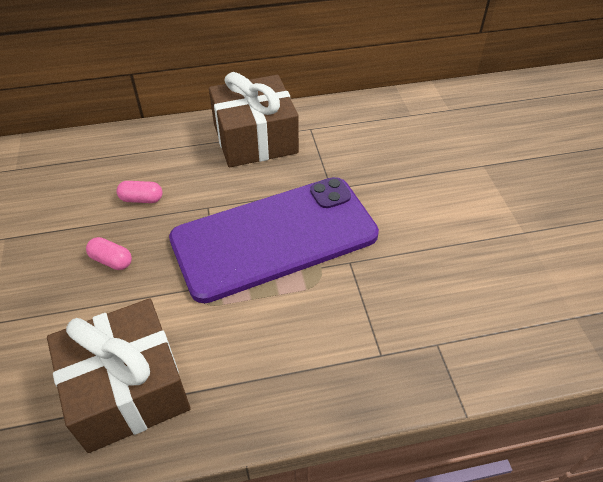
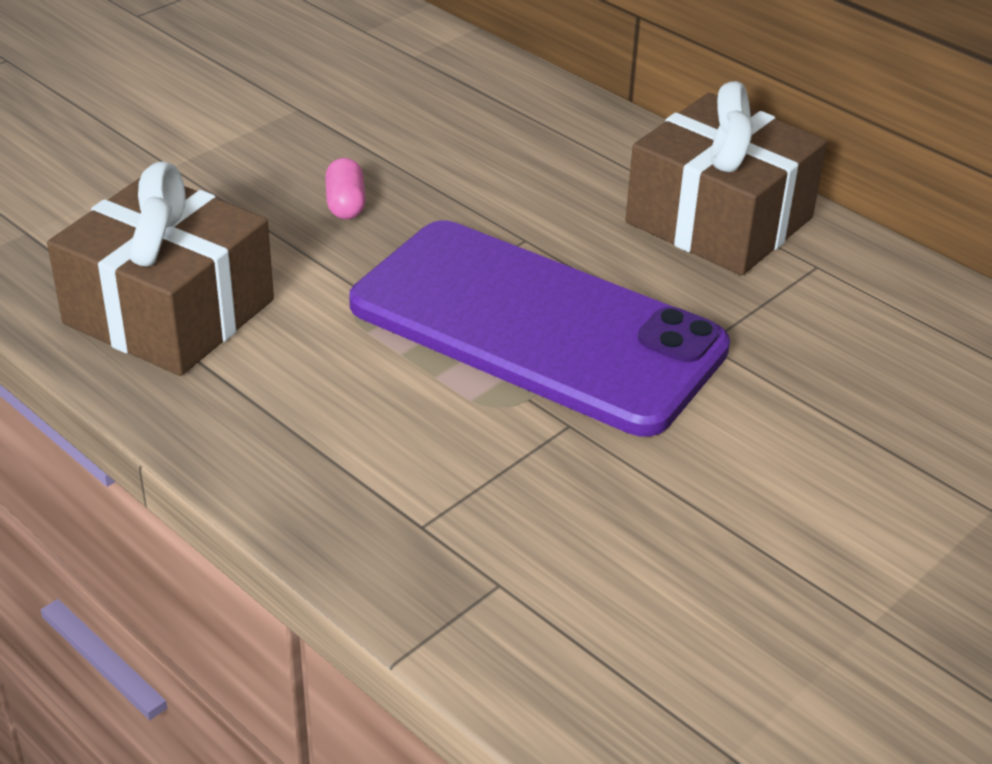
camera: 55 degrees right, 10 degrees down
(141, 199) = (475, 176): pink capsule -> none

